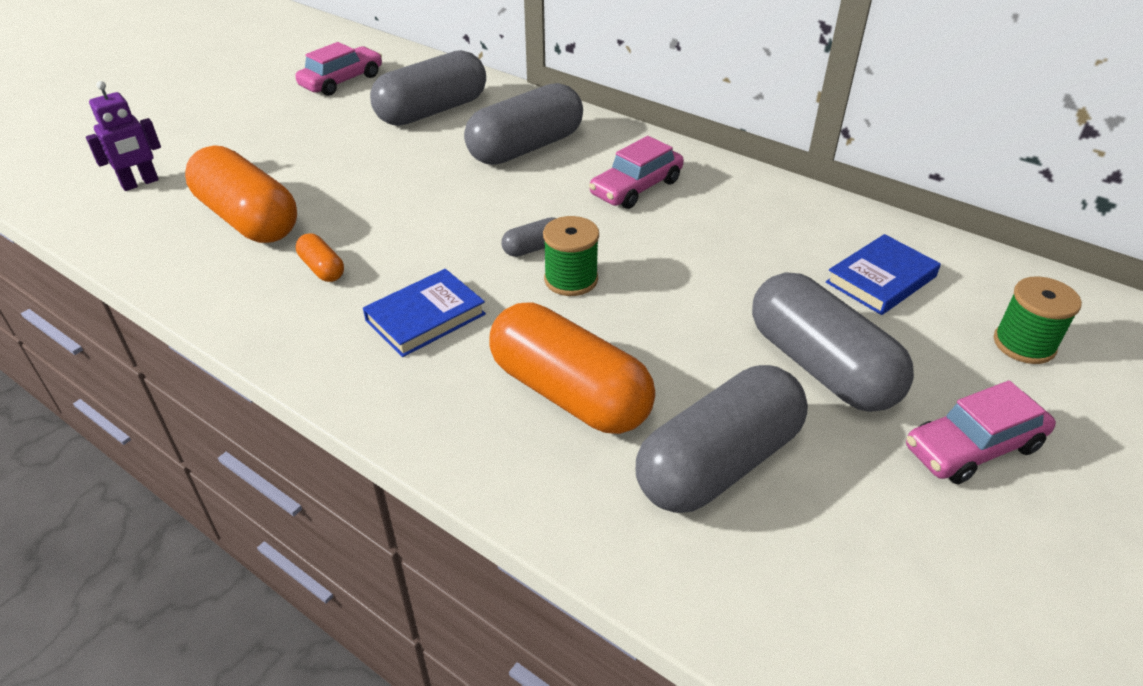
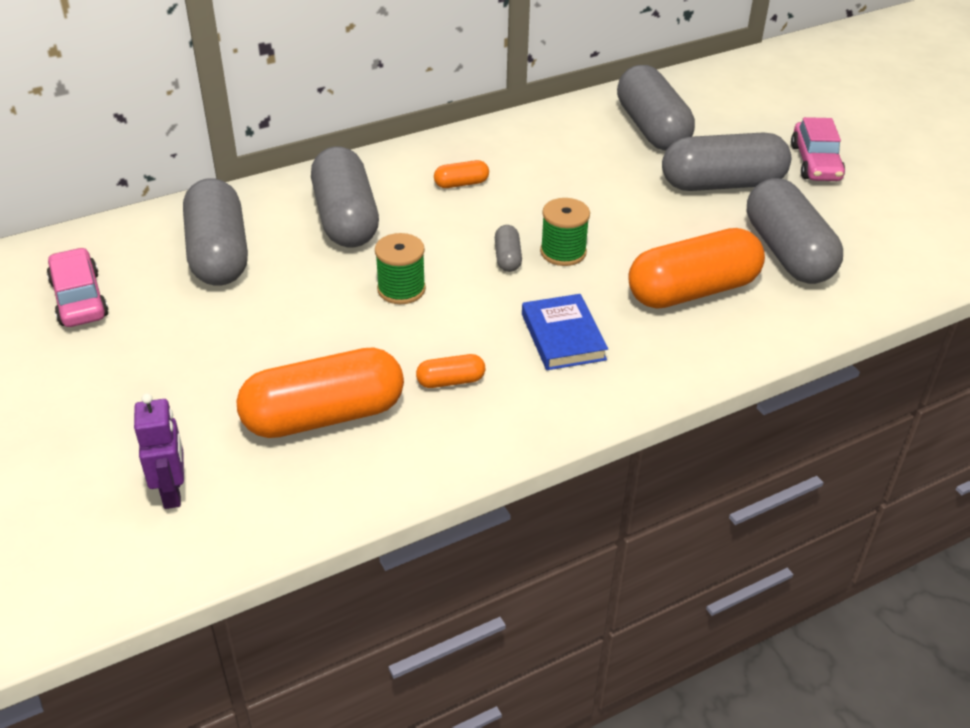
camera: 65 degrees left, 0 degrees up
(636, 188) = (461, 184): pink car -> orange capsule
(881, 279) = (652, 128): blue book -> grey capsule
(1024, 344) = (742, 109): green spool -> green spool (401, 289)

